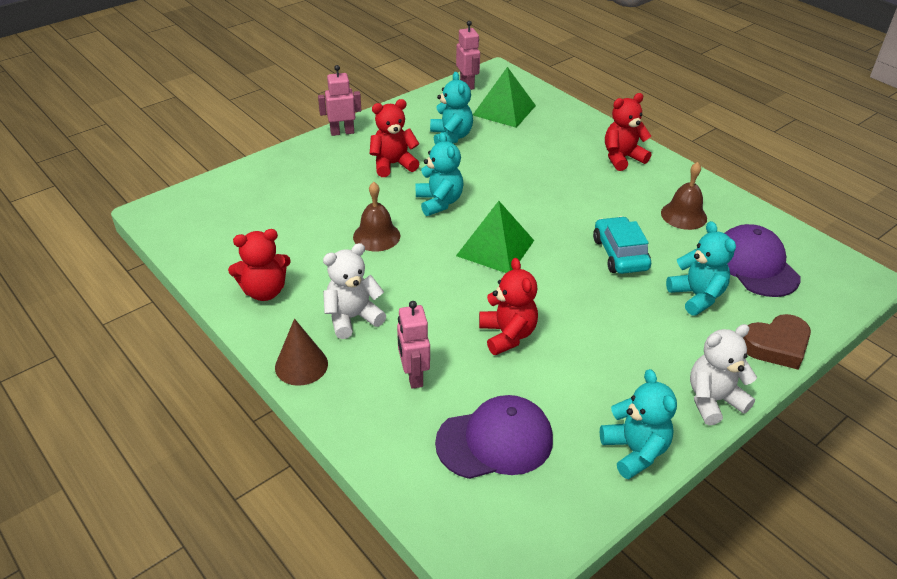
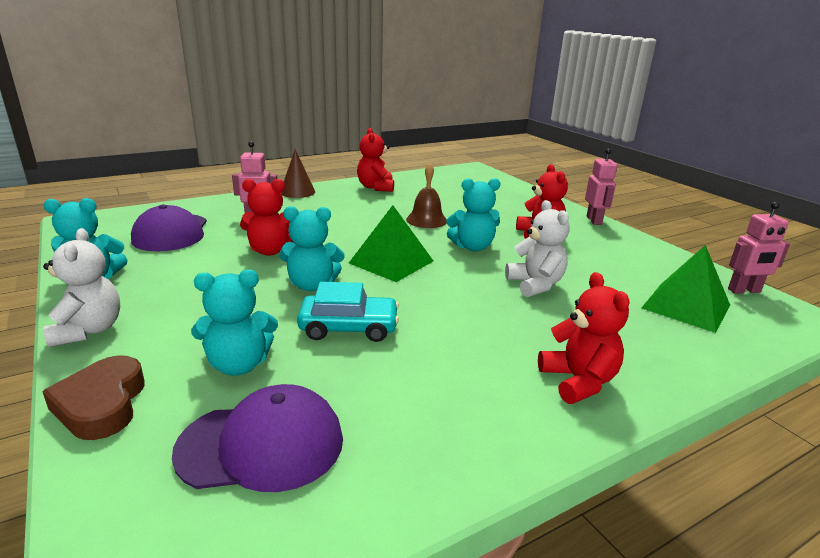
camera: 100 degrees right, 15 degrees down
(352, 318) = (332, 206): white teddy bear -> white teddy bear (535, 285)
(451, 137) = (601, 266): turquoise teddy bear -> turquoise teddy bear (312, 285)
(684, 215) = (414, 404): brown bell -> none

